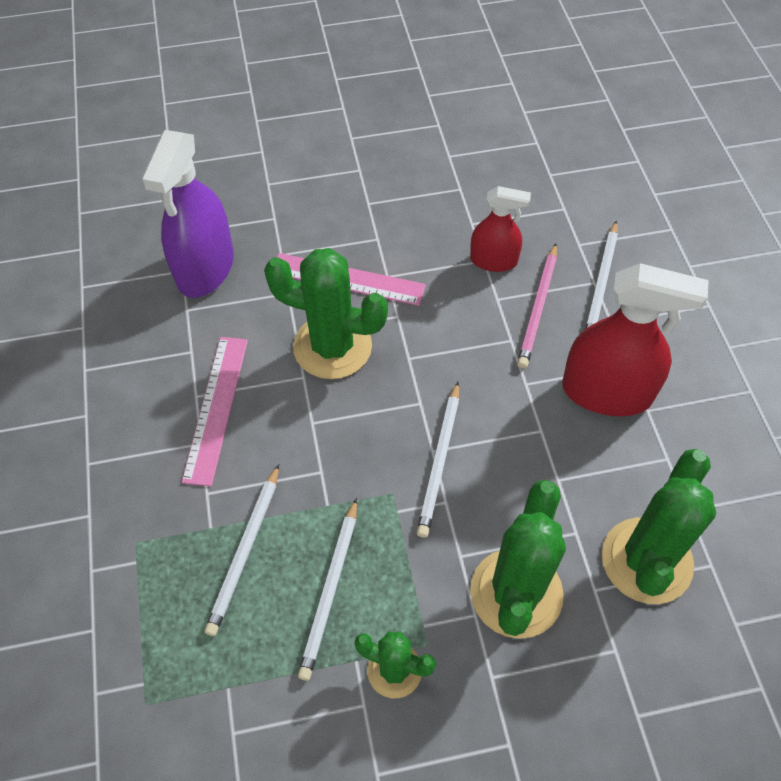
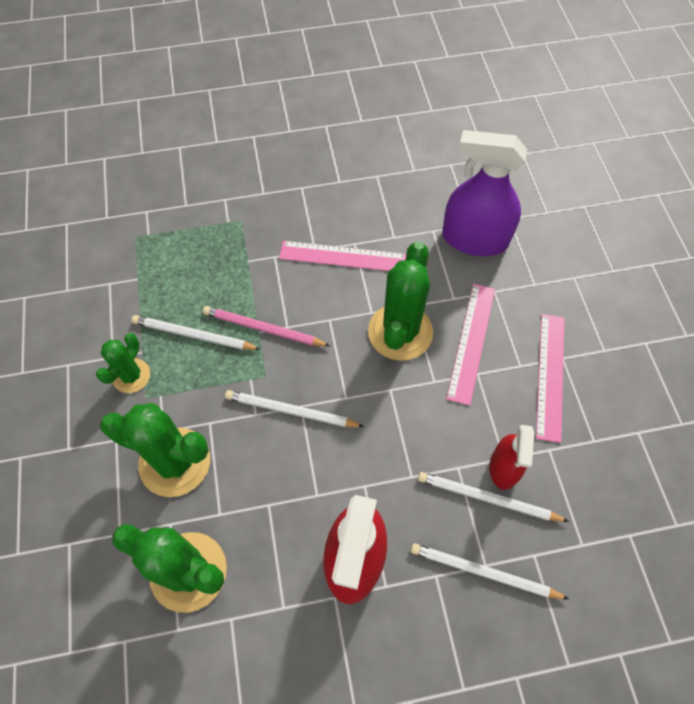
camera: 90 degrees right, 5 degrees up
(245, 551) = (228, 282): white pencil -> white pencil (487, 498)
(389, 214) = (550, 375): none -> pink ruler
(538, 308) = (449, 505): pink pencil -> pink pencil (263, 329)

